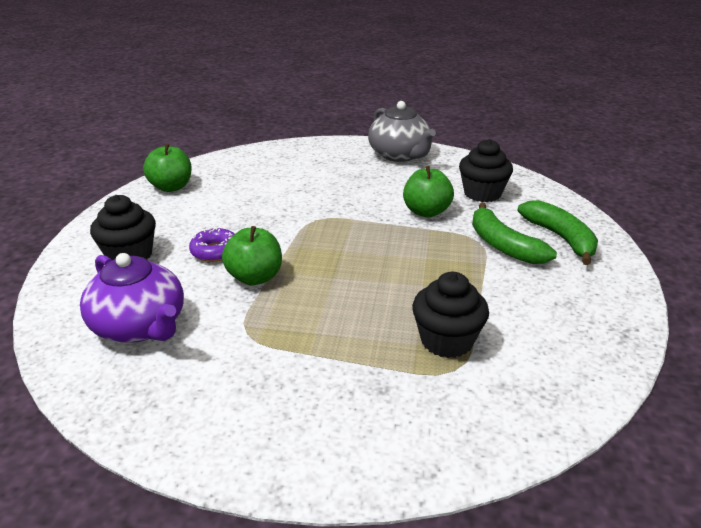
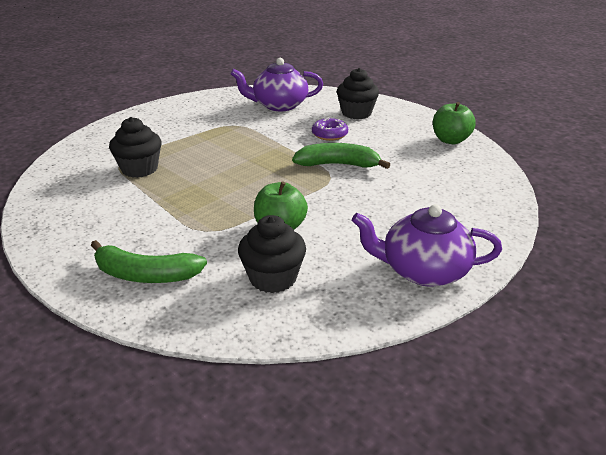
camera: 125 degrees right, 0 degrees up
(255, 277) = (282, 138): green apple -> none
(400, 155) = (423, 271): grey teapot -> purple teapot
(503, 245) = (182, 238): green banana -> green banana (338, 165)

